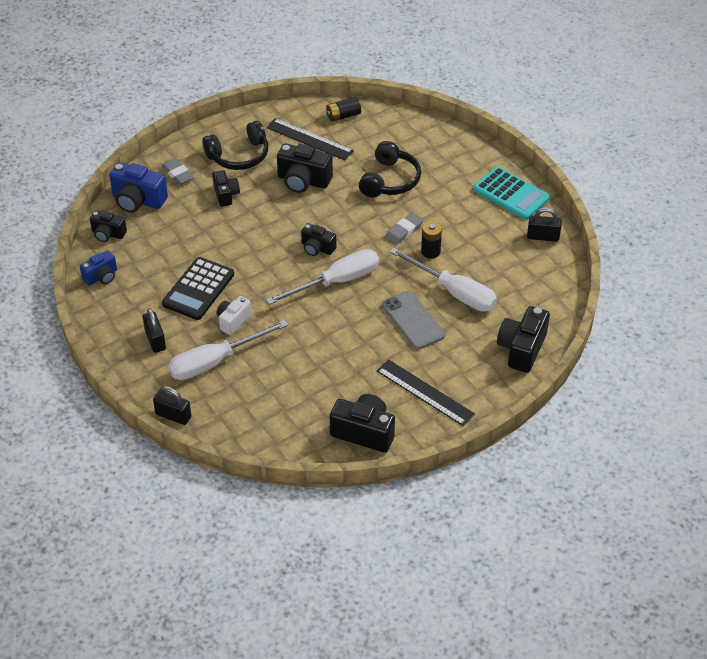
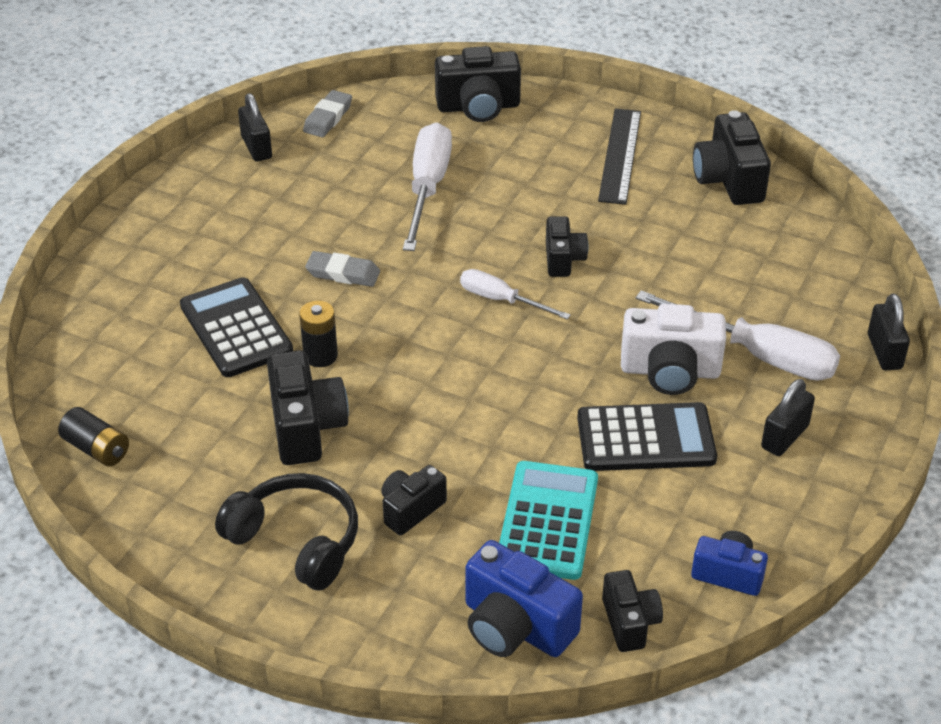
camera: 120 degrees left, 5 degrees down
(138, 200) = (515, 626): blue camera -> blue camera turned 135 degrees clockwise
(178, 174) = (406, 605): grey eraser -> grey eraser (328, 118)
(233, 321) = (670, 371): white camera -> white camera, size x1.62
(309, 139) = (190, 466): black ruler -> none
(317, 248) = (449, 347): black camera -> black camera (563, 259)
(336, 282) = (501, 300): white screwdriver -> white screwdriver, size x0.58
(390, 180) = (236, 328): black headphones -> black calculator
(413, 320) = (510, 205): grey phone -> none
(430, 251) = (365, 234): black battery -> black battery (320, 355)
(511, 194) = (184, 200): turquoise calculator -> turquoise calculator (547, 521)

